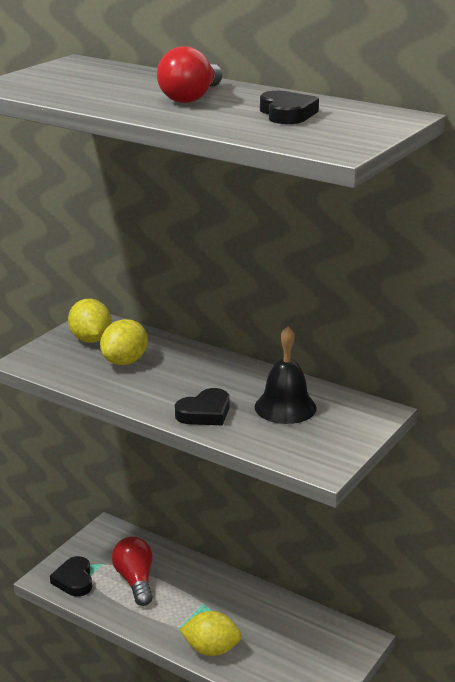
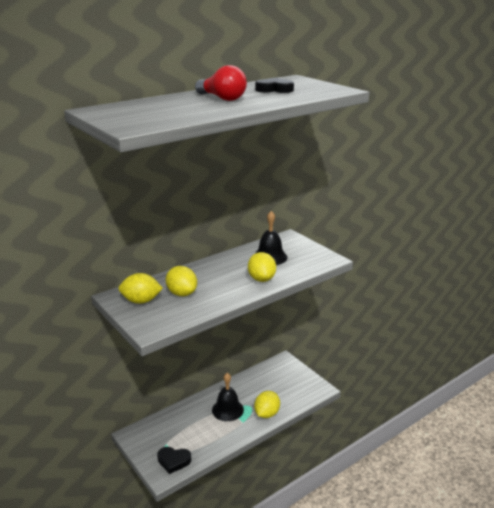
camera: 70 degrees left, 0 degrees up
(135, 581) = (192, 432): red light bulb -> none
(199, 603) = (227, 409): none -> black bell
(205, 413) = (261, 279): black heart -> yellow lemon

